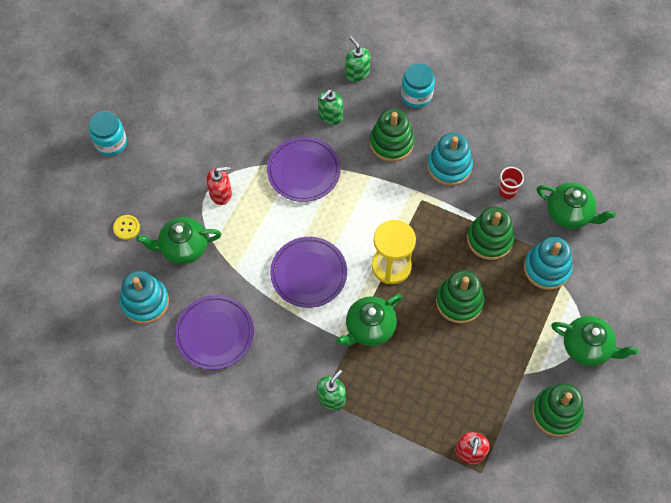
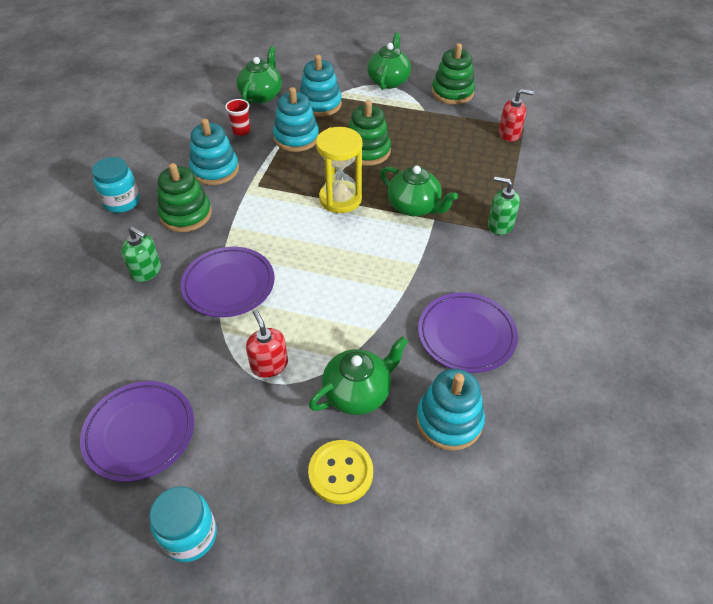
camera: 100 degrees left, 15 degrees down
(126, 228) = (340, 472): yellow button -> yellow button, size x1.61
(183, 247) = (358, 392): green teapot -> green teapot turned 105 degrees counterclockwise
(308, 274) = (365, 261): purple plate -> purple plate (140, 432)
(357, 73) = (82, 255): green soap dispenser -> none
(489, 239) = (296, 138): green stacking toy -> turquoise stacking toy

